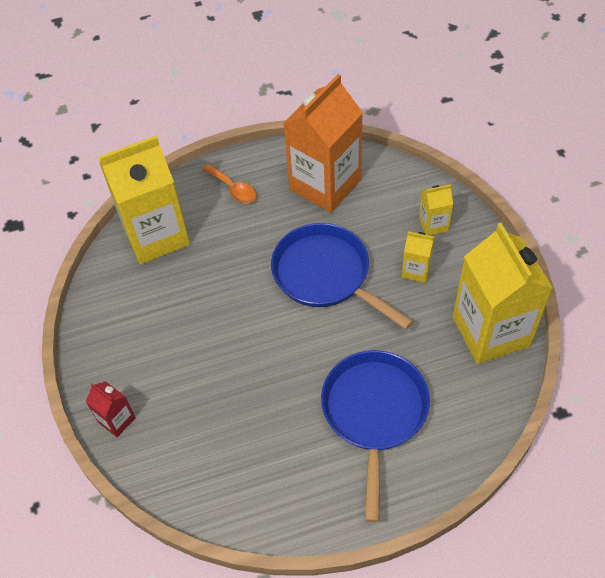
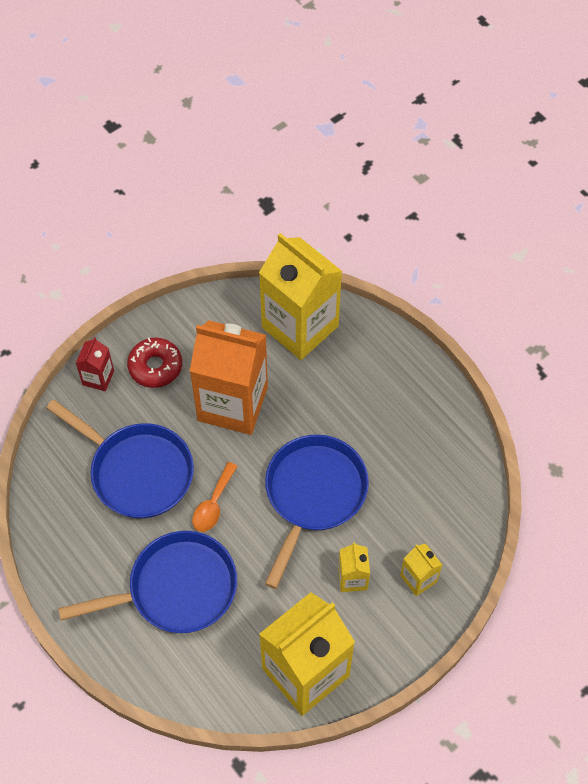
camera: 65 degrees right, 5 degrees up
(132, 364) = (155, 366): none -> red donut
(233, 189) = (384, 372): orange spoon -> orange spoon (213, 504)
(237, 413) = (136, 471): none -> blue pan
(325, 185) = (426, 455): orange carton -> orange carton (232, 403)

